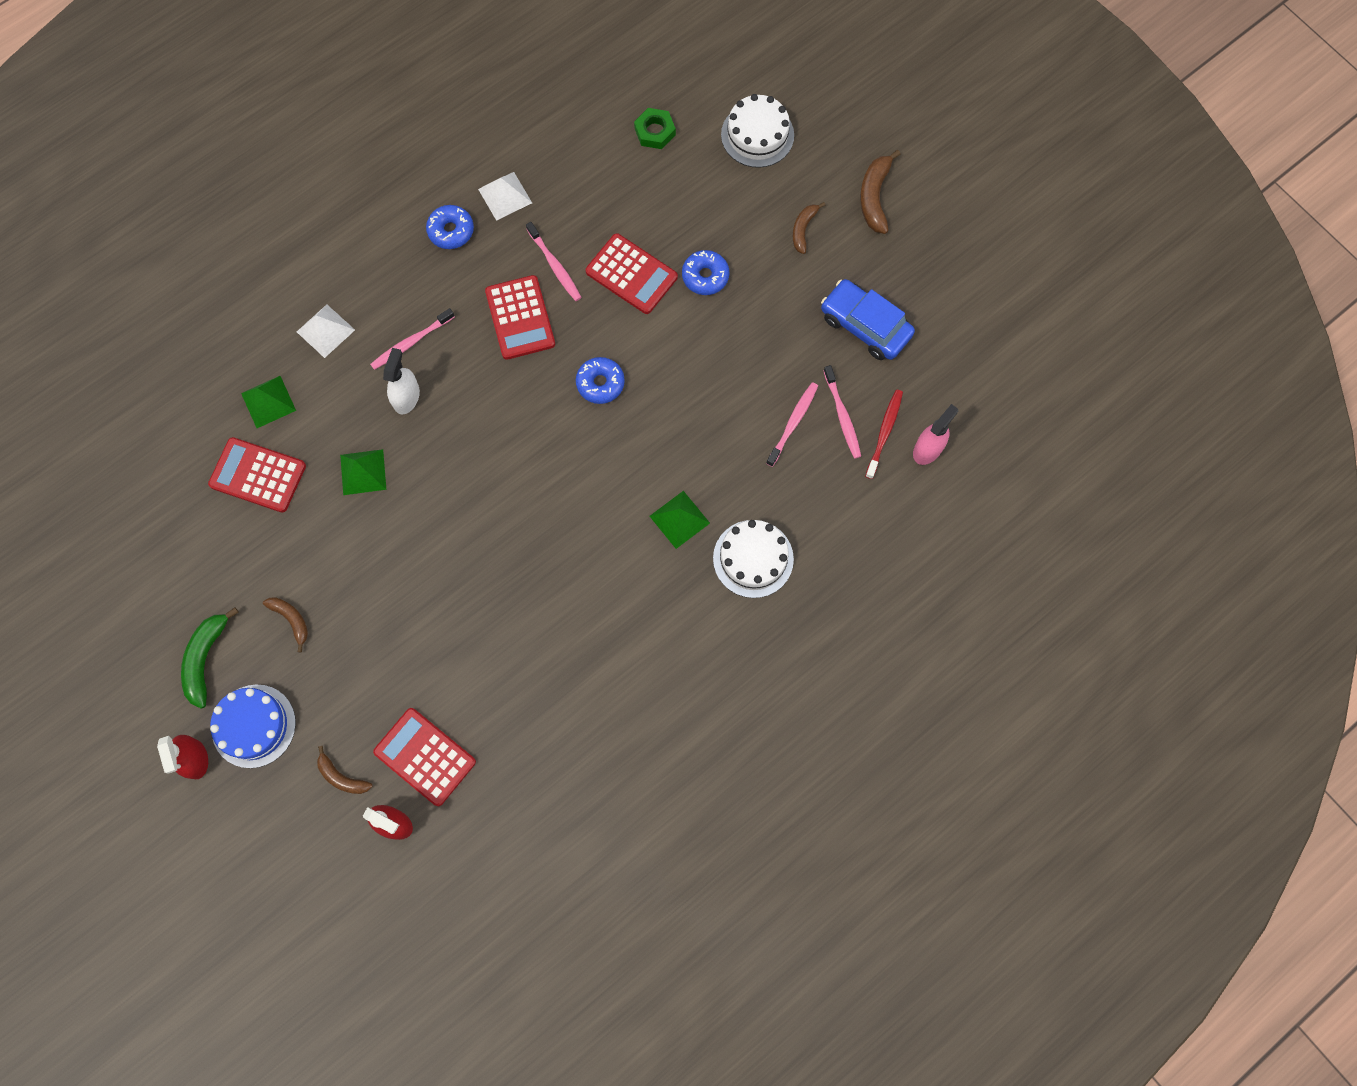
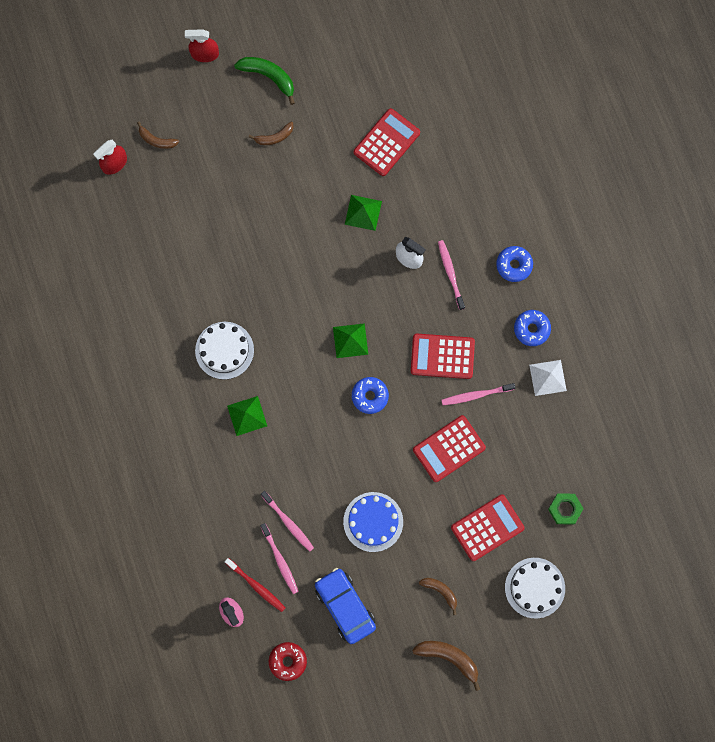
camera: 110 degrees right, 5 degrees up
(253, 726) = (212, 95): blue cake -> blue cake (373, 522)
(268, 402) = (440, 163): green pyramid -> green pyramid (350, 340)
(325, 331) = (481, 217): white pyramid -> none
(342, 777) = (157, 140): brown banana -> brown banana turned 120 degrees counterclockwise
(425, 757) = (149, 195): red calculator -> red calculator (487, 527)
(705, 276) = (428, 502): blue donut -> blue donut (514, 265)
(753, 558) = (199, 456): white cake -> white cake (224, 350)
(842, 416) = (280, 560): pink toothbrush -> pink toothbrush turned 120 degrees counterclockwise
(865, 325) = (345, 606): blue car -> blue car turned 90 degrees counterclockwise
(956, 366) = (288, 661): none -> red donut

